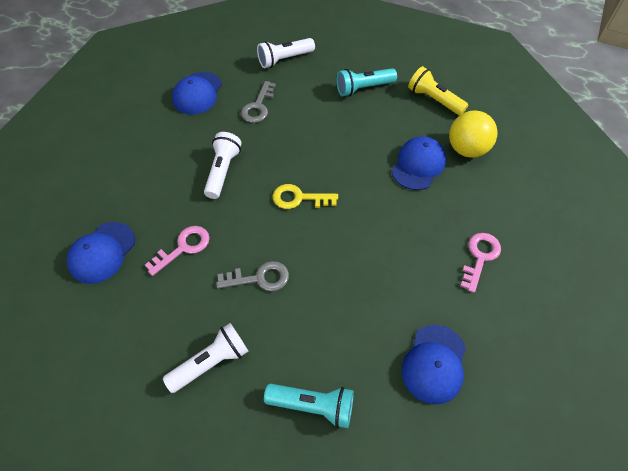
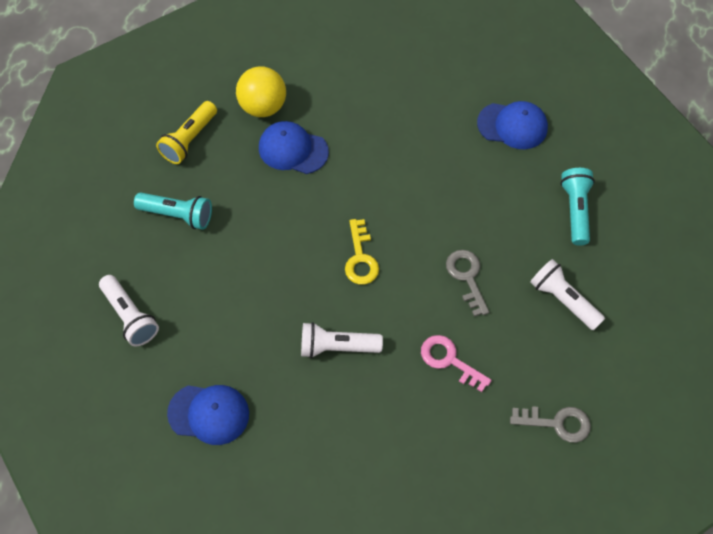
camera: 100 degrees left, 5 degrees up
(102, 252) = (476, 445): blue cap -> none
(258, 107) = (225, 330): grey key -> grey key (557, 423)
(363, 88) = (178, 215): turquoise flashlight -> turquoise flashlight turned 45 degrees counterclockwise
(480, 257) = (398, 94): pink key -> none

